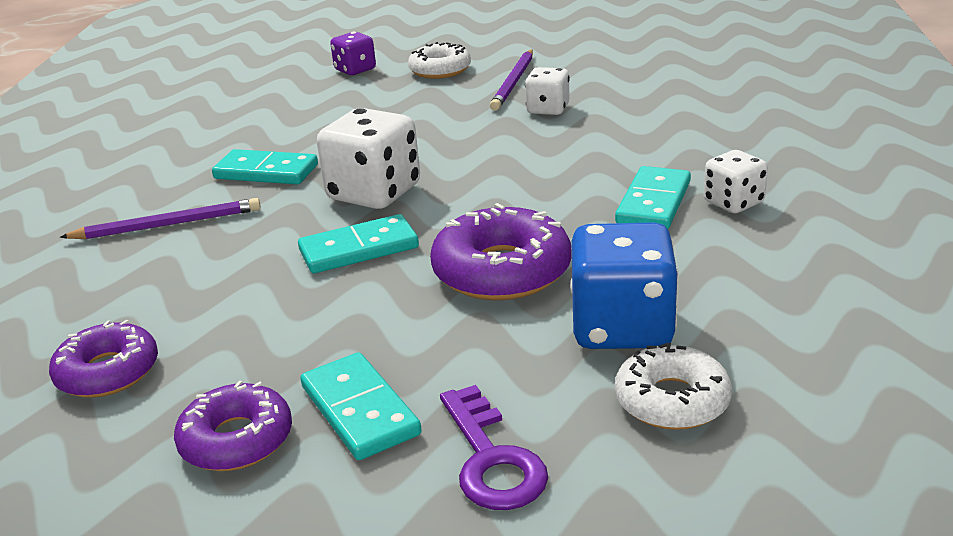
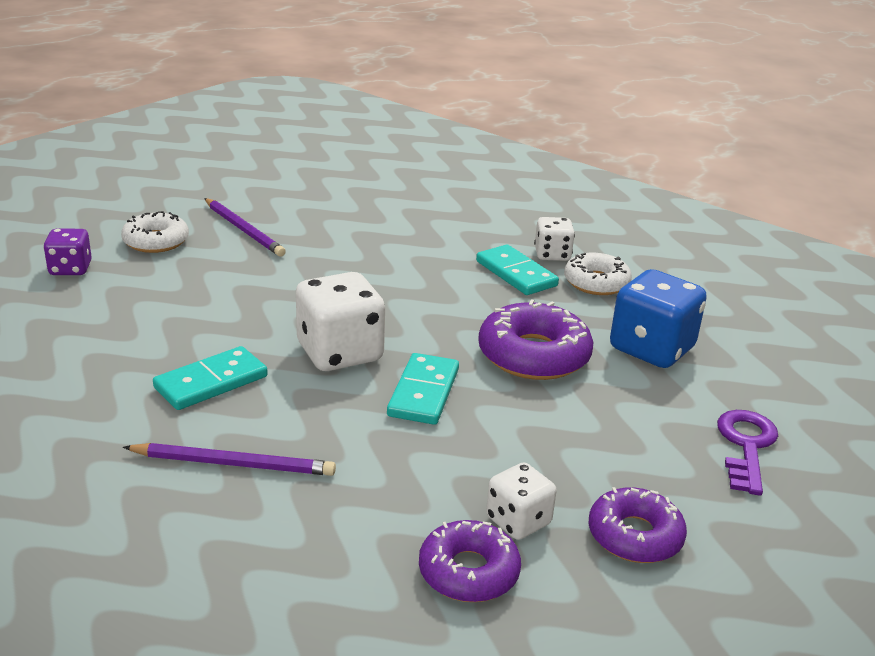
camera: 60 degrees left, 0 degrees up
(167, 225) = (234, 464): purple pencil -> purple pencil turned 75 degrees clockwise
(360, 410) = (648, 472): turquoise domino -> none
(491, 459) = (746, 446): purple key -> purple key turned 90 degrees counterclockwise
(548, 109) = (317, 240): white dice -> white dice (518, 521)
(672, 400) = (741, 369): white donut -> white donut (596, 282)

